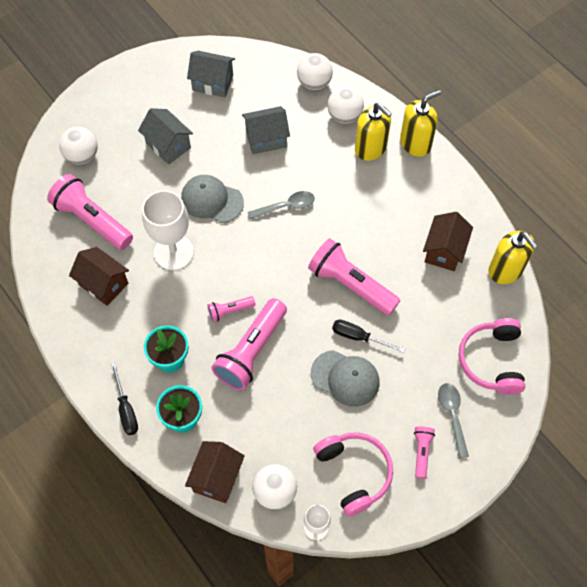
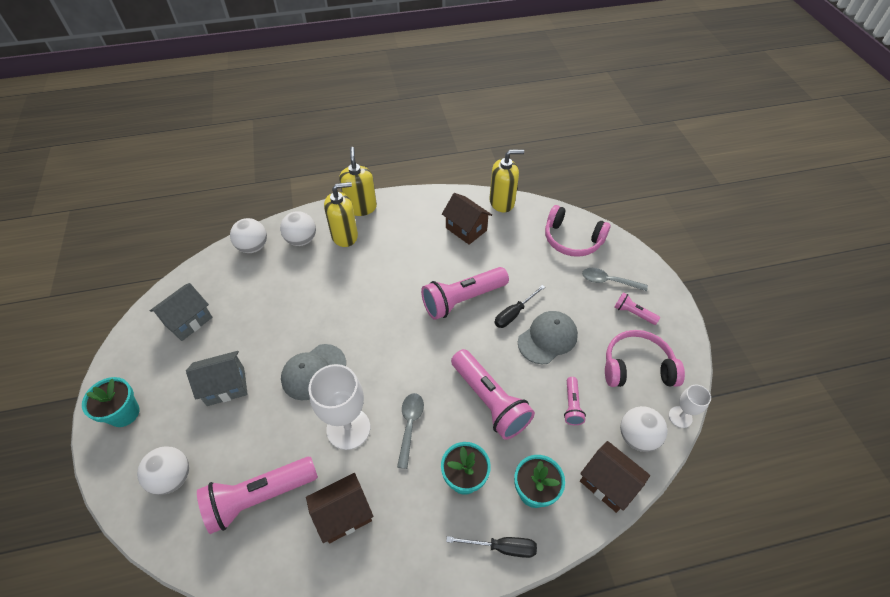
camera: 65 degrees left, 10 degrees down
(115, 93) = (124, 413): none -> turquoise flower pot
(230, 311) = (439, 403): pink flashlight -> pink flashlight (572, 405)
(266, 139) = (281, 303): grey house -> none
(286, 206) = (359, 315): grey spoon -> grey spoon (410, 425)

